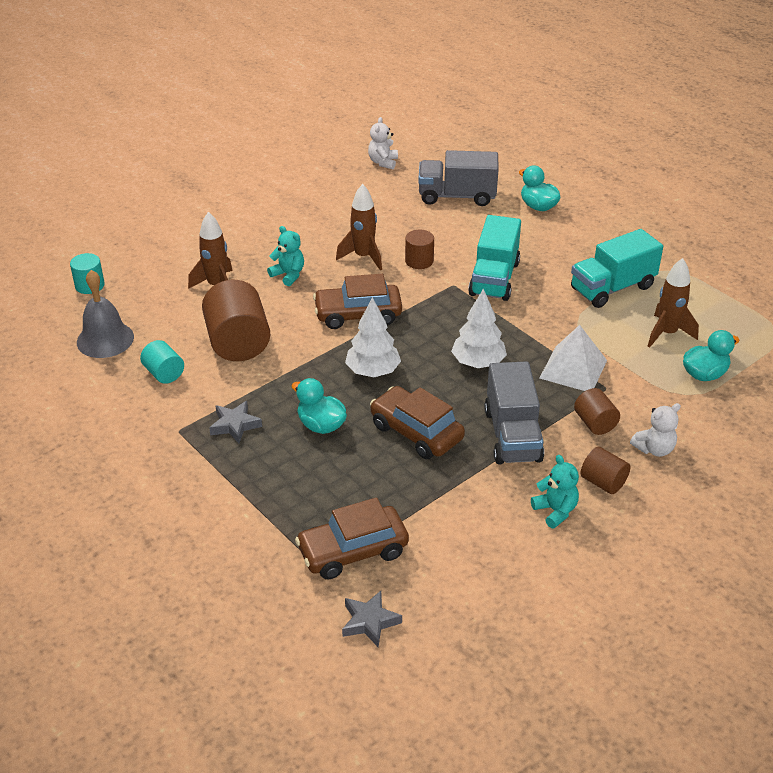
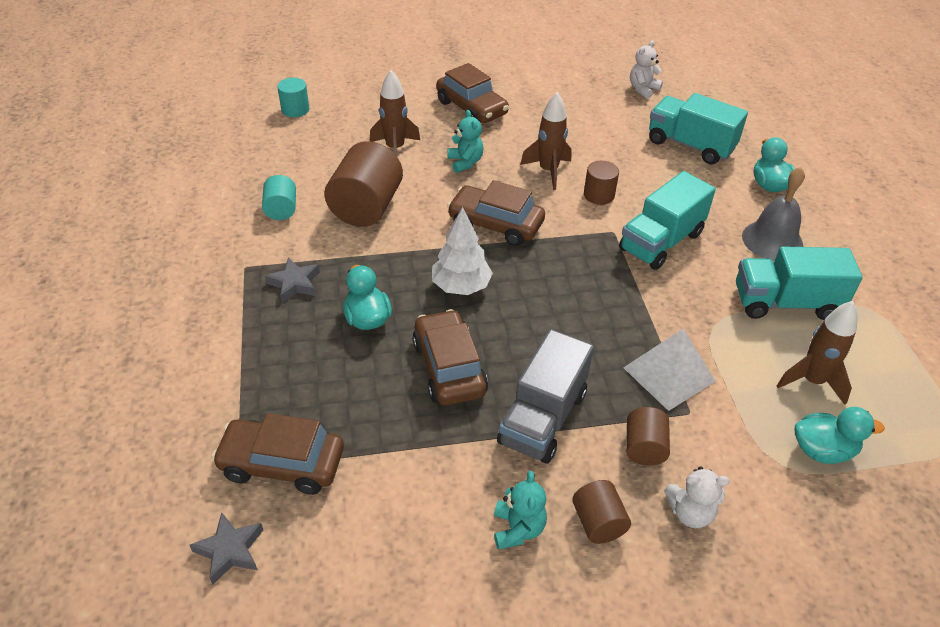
camera: 30 degrees right, 5 degrees up
(105, 339) = (264, 160): grey bell -> grey bell (772, 240)
(252, 227) = (472, 108): none -> brown car
(457, 196) = (690, 145): grey truck -> turquoise truck
(478, 363) = (572, 322): white tree -> none

